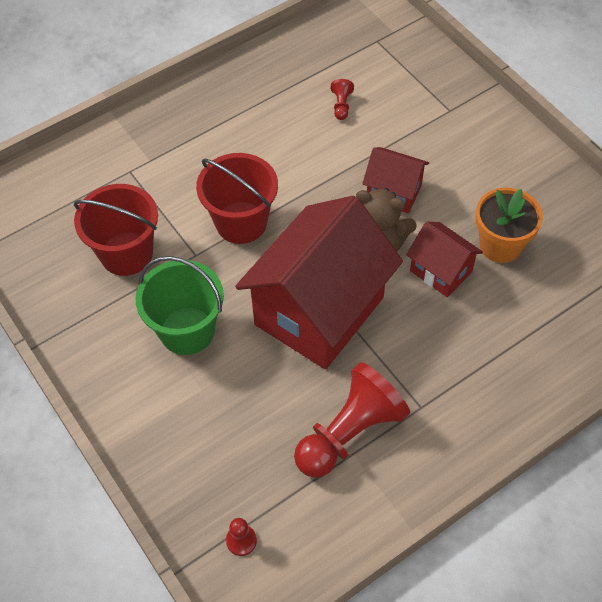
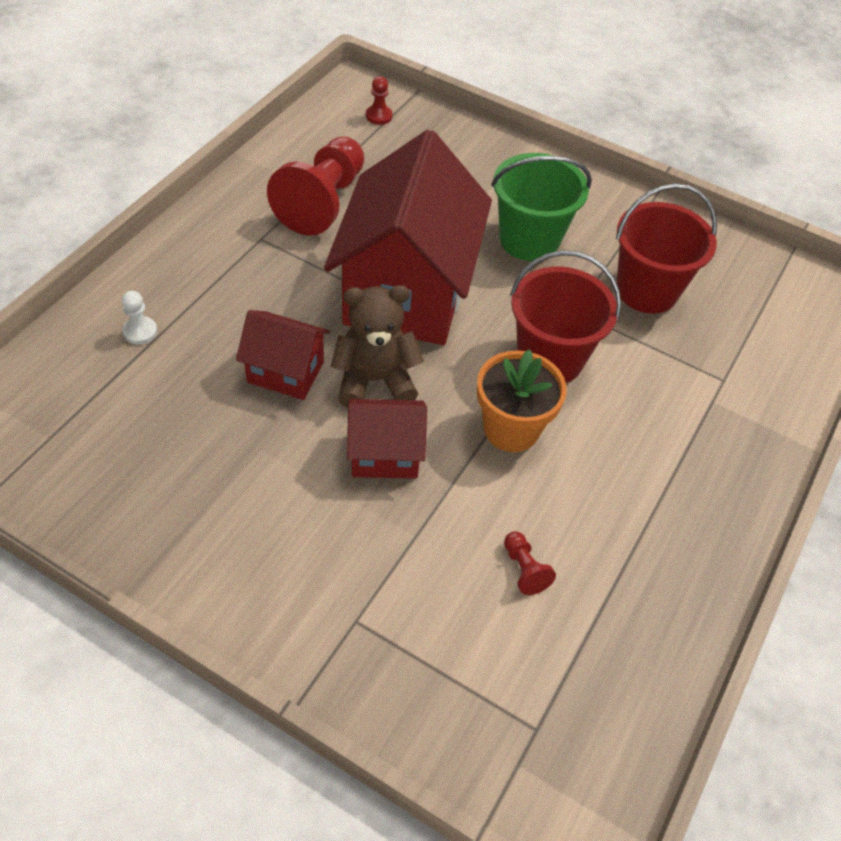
camera: 150 degrees right, 5 degrees down
(500, 245) = (219, 425): orange flower pot -> orange flower pot (511, 429)
(545, 340) = (140, 331): none -> white pawn

